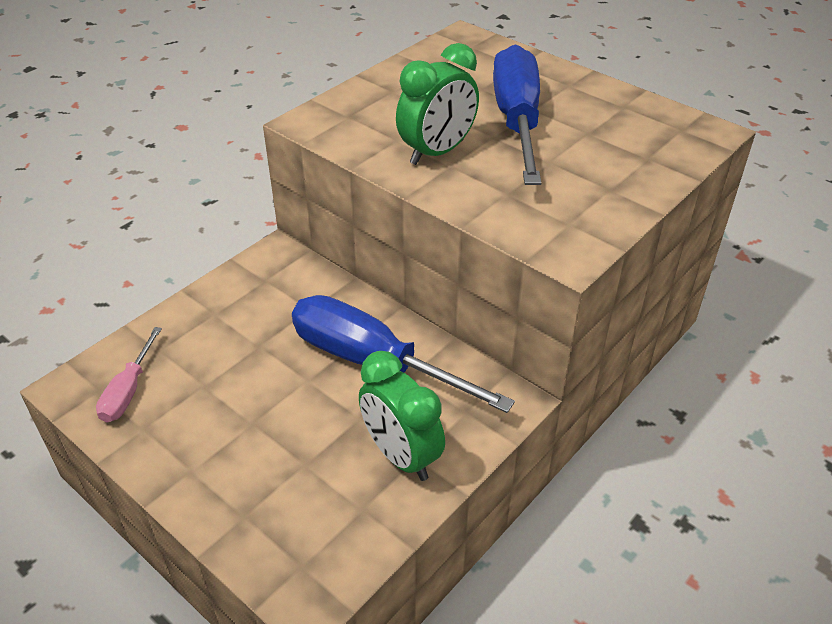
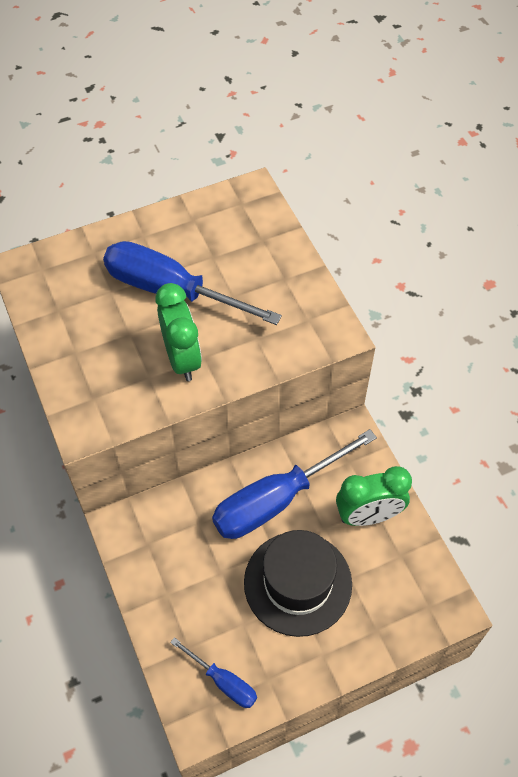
camera: 65 degrees left, 15 degrees up
(128, 391) = (223, 681): pink screwdriver -> blue screwdriver
(274, 416) = (297, 583): none -> black hat

